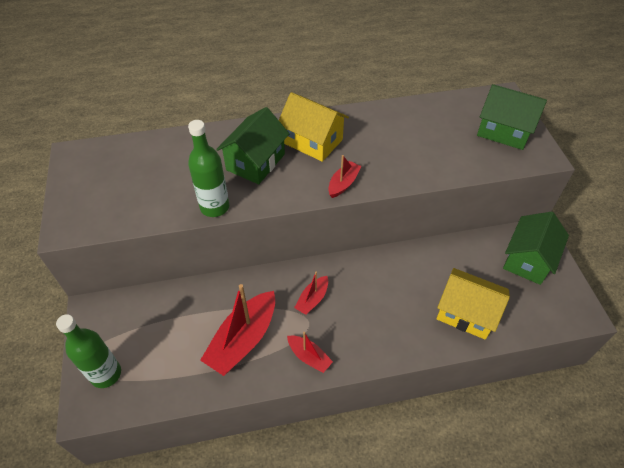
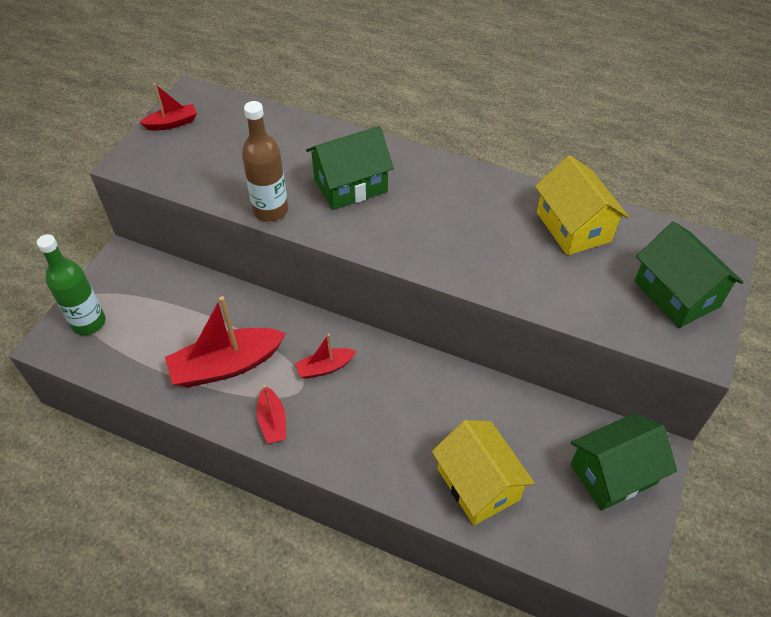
camera: 35 degrees right, 0 degrees up
(214, 207) = (270, 210): green bottle -> brown bottle
(313, 141) = (430, 193): yellow house -> yellow house (573, 227)
(343, 184) = (420, 254): red boat -> red boat (172, 123)

